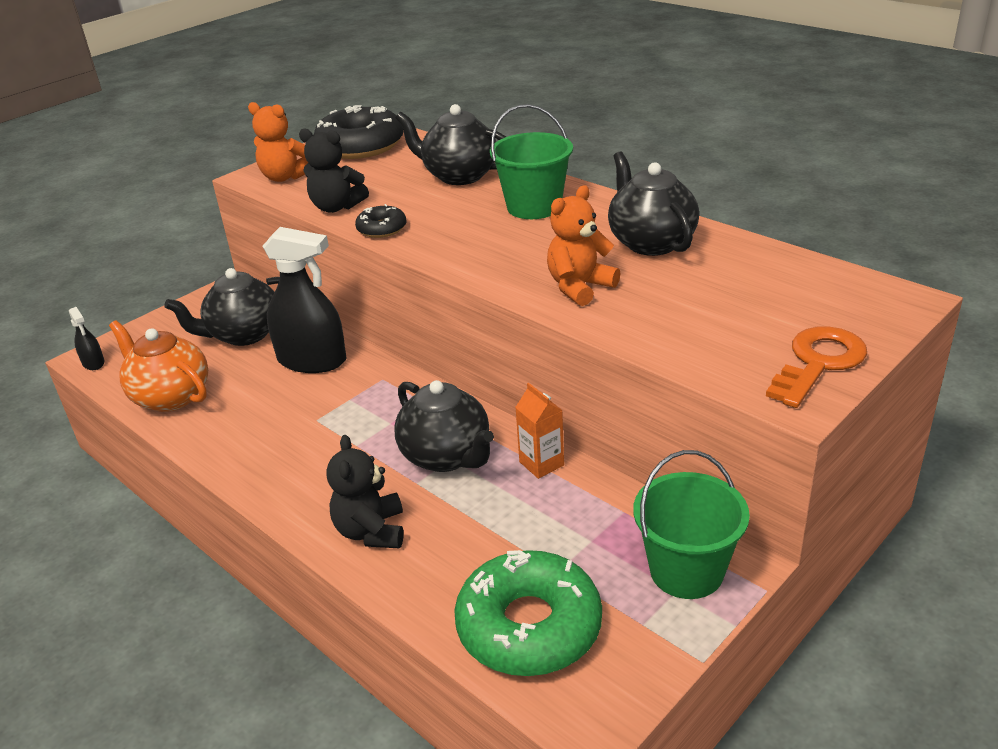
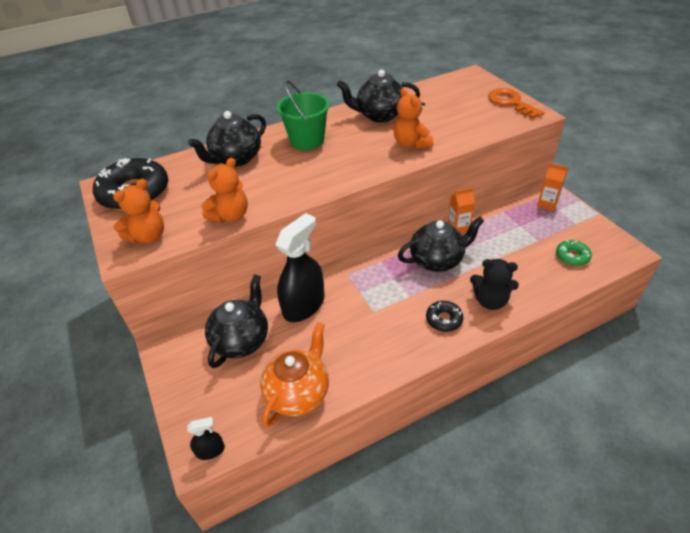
camera: 70 degrees left, 10 degrees up
(170, 396) = (298, 393): orange teapot -> orange teapot turned 150 degrees clockwise
(244, 334) = (242, 340): black teapot -> black teapot turned 150 degrees counterclockwise
(336, 207) = (230, 216): black teddy bear -> orange teddy bear
(382, 228) = (283, 200): black donut -> black donut (444, 319)
(529, 626) = (572, 256): green donut -> green donut, size x0.48
(686, 571) = (547, 204): green bucket -> orange carton

